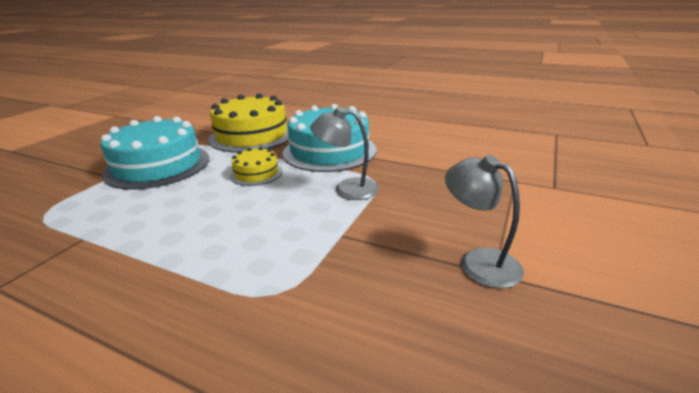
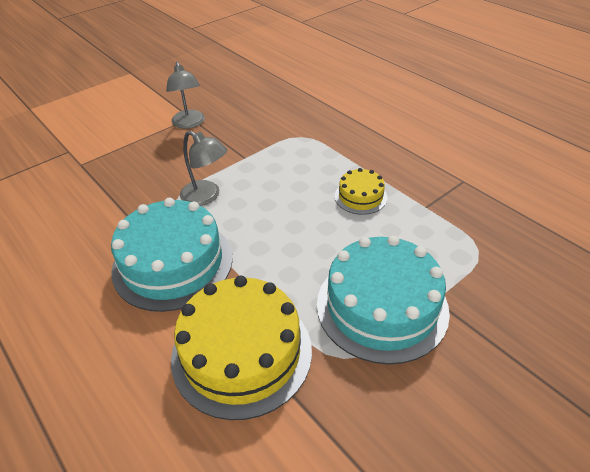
camera: 155 degrees left, 15 degrees up
(256, 173) = (272, 247): yellow cake -> yellow cake (360, 196)

